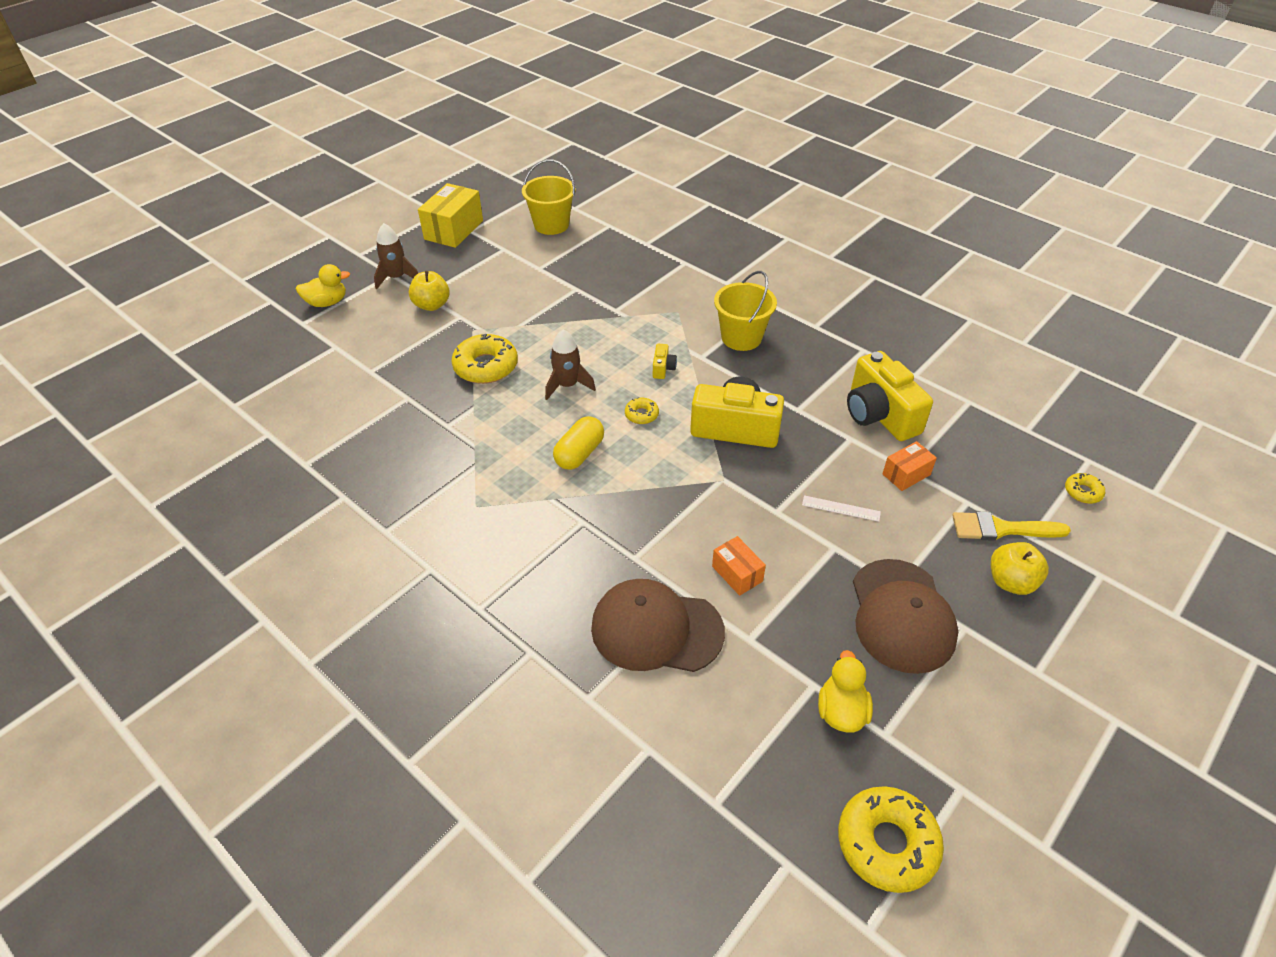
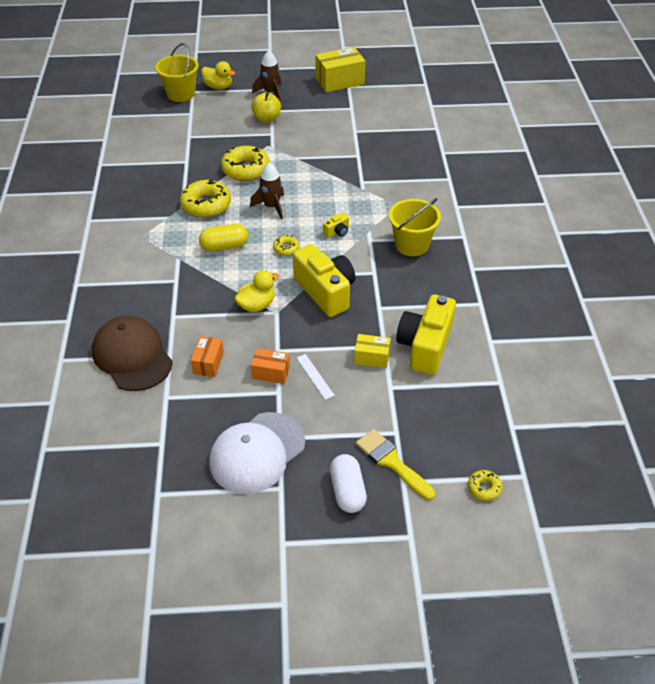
camera: 45 degrees right, 0 degrees up
(551, 225) = (400, 108): yellow bucket -> yellow bucket (181, 94)
(841, 711) = (155, 465): yellow duck -> yellow duck (256, 305)
(857, 456) = (371, 357): none -> yellow box
(887, 843) = (83, 535): yellow donut -> yellow donut (206, 205)
(901, 615) = (257, 453): brown cap -> white cap
(906, 474) = (384, 389): orange box -> orange box (271, 372)
(1011, 582) = (347, 491): yellow apple -> white capsule

